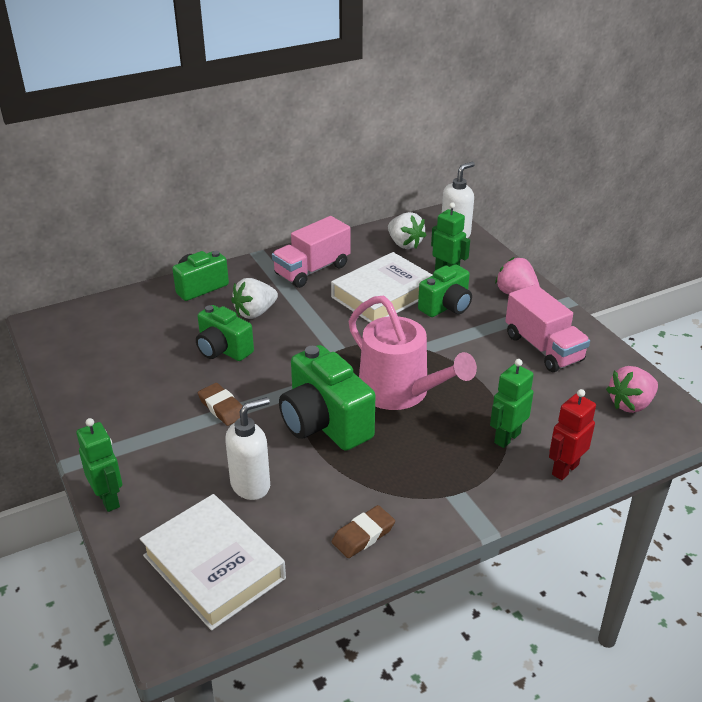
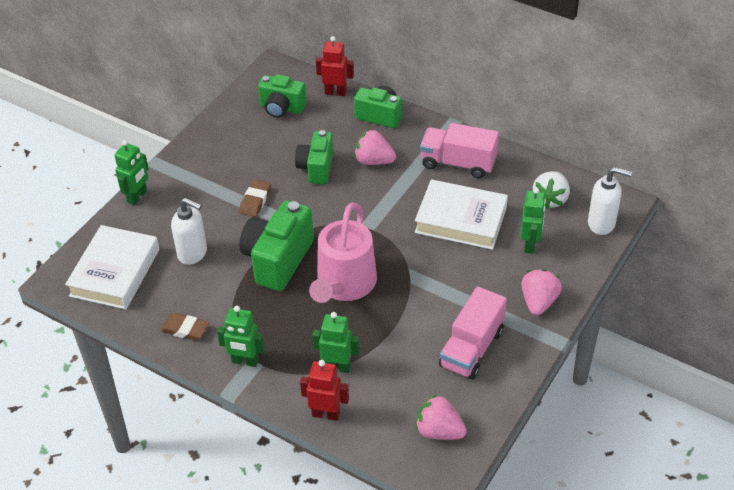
camera: 60 degrees right, 10 degrees up
(133, 299) = (335, 92): none -> red robot
(255, 312) = (374, 161): white strawberry -> pink strawberry
(446, 307) = (478, 265): green camera -> green camera (282, 108)
(450, 503) = (245, 361): none -> green robot

